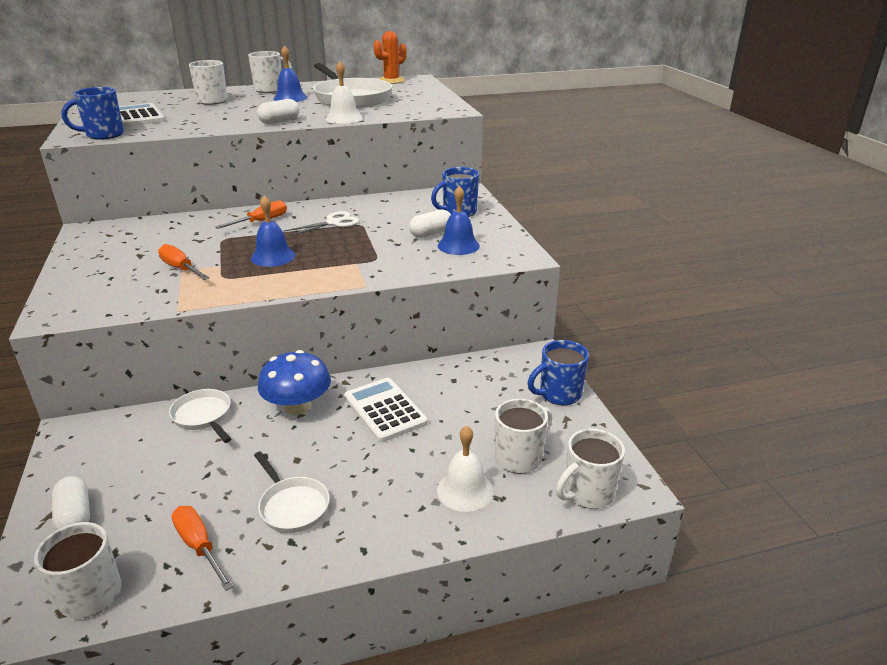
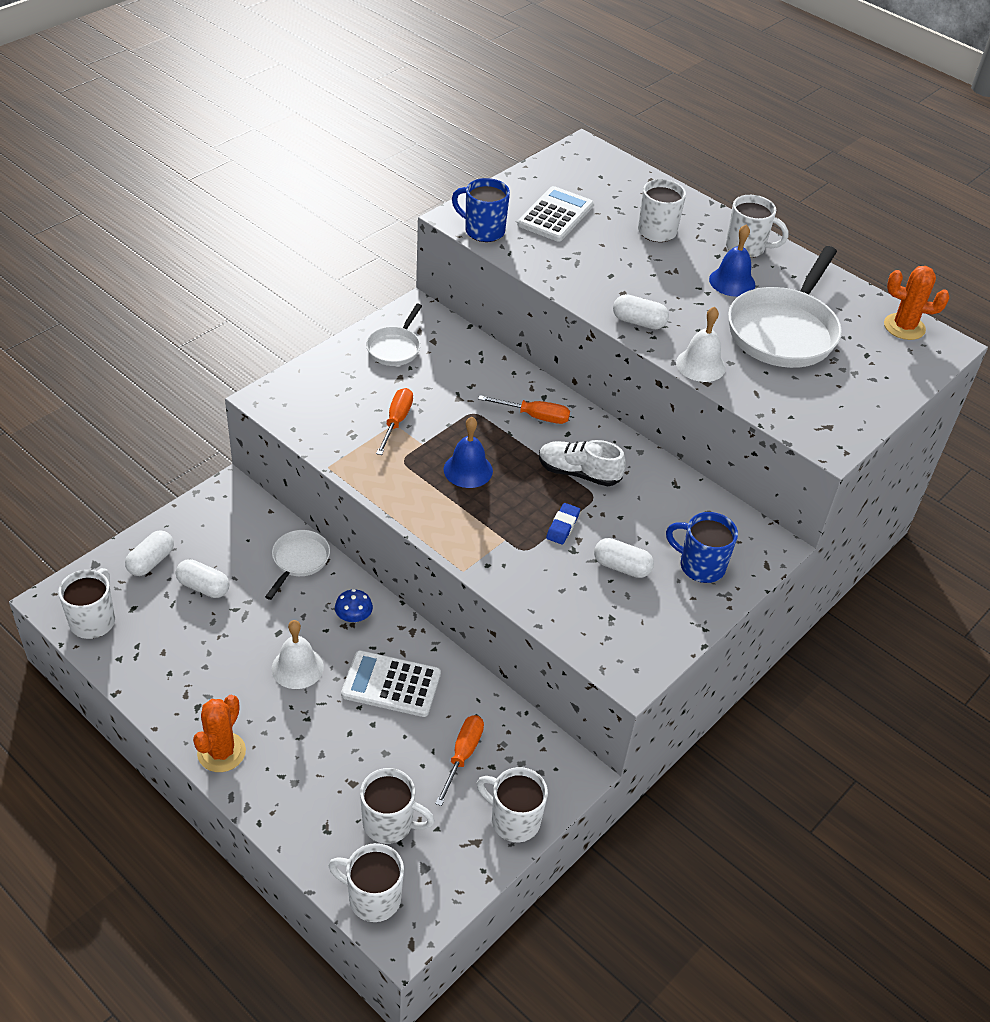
camera: 55 degrees right, 15 degrees up
(155, 487) = (203, 587): none -> white capsule
(199, 546) = (163, 653): orange screwdriver -> orange screwdriver (462, 755)
(292, 506) = (233, 686): white pan -> white pan (395, 348)
(297, 406) = (353, 617): blue mushroom -> blue mushroom, size x0.52
(333, 223) = (578, 473): white scissors -> white shoe
(361, 541) = (221, 752): none -> orange cactus
(372, 241) = (563, 526): none -> blue eraser
(385, 410) = (391, 684): white calculator -> white calculator turned 105 degrees counterclockwise
(458, 245) = (611, 604): blue bell -> none
(465, 490) = (320, 798): white bell -> white bell (297, 667)
(559, 394) = (513, 820): blue mug -> white mug

